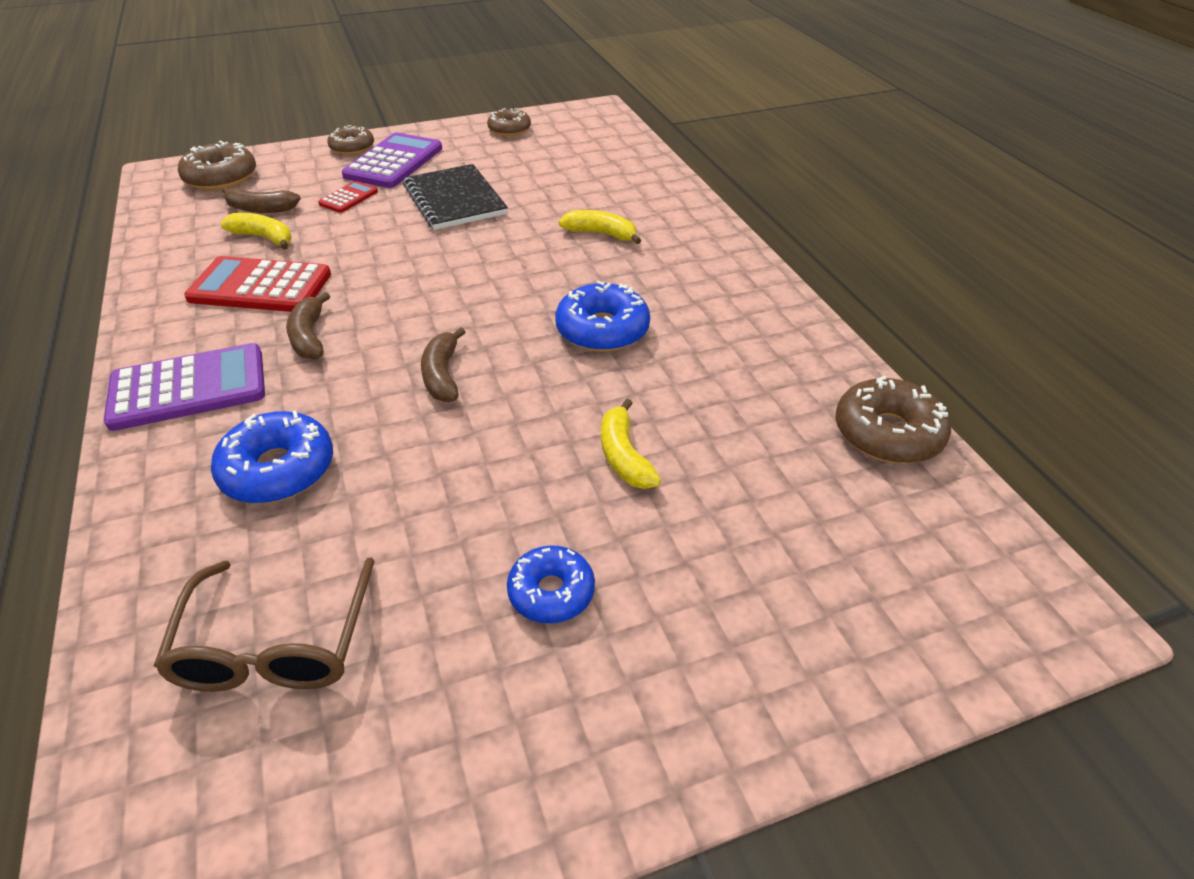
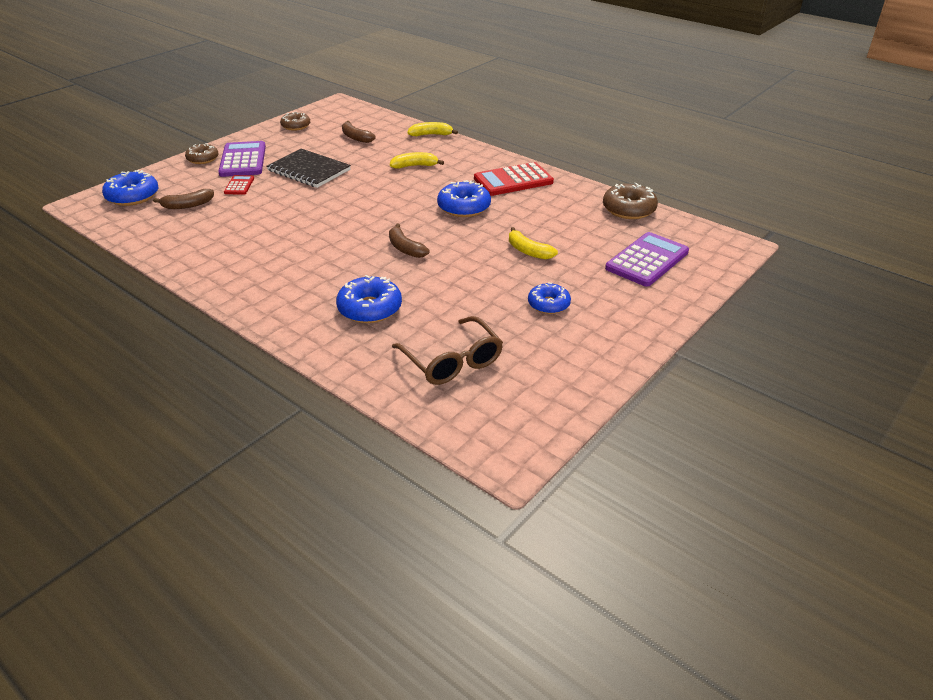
camera: 30 degrees left, 5 degrees down
(188, 388) = (271, 295): purple calculator -> purple calculator (647, 260)
(221, 178) = (132, 196): brown donut -> blue donut
(260, 286) = (246, 241): red calculator -> red calculator (513, 180)
(264, 237) = (213, 218): yellow banana -> yellow banana (431, 135)
(309, 337) = (309, 254): brown banana -> brown banana (356, 137)

